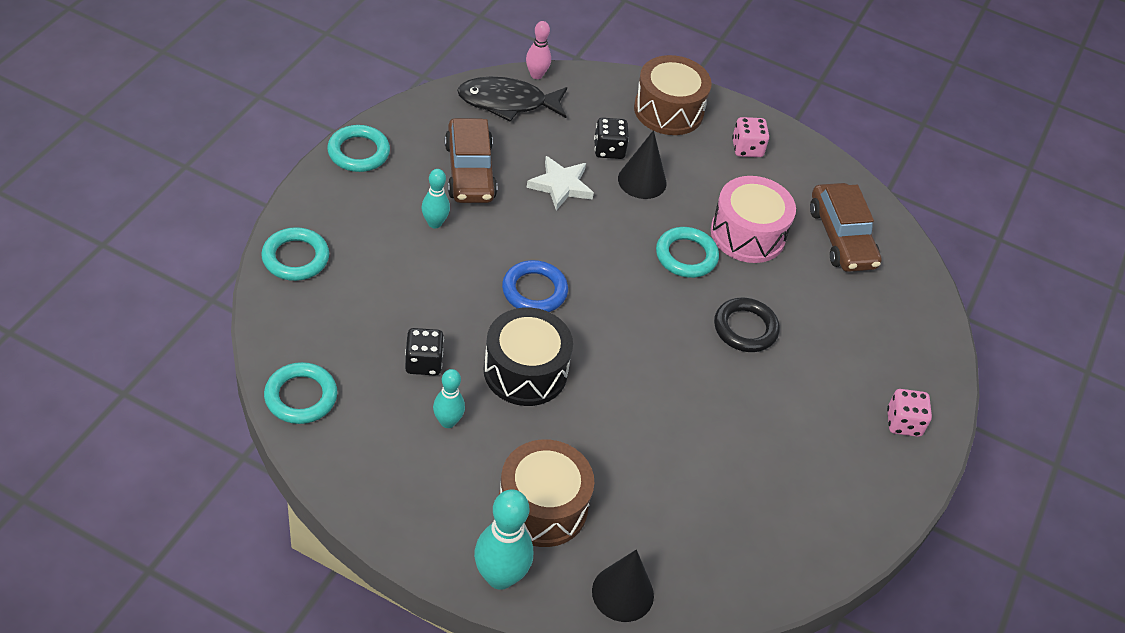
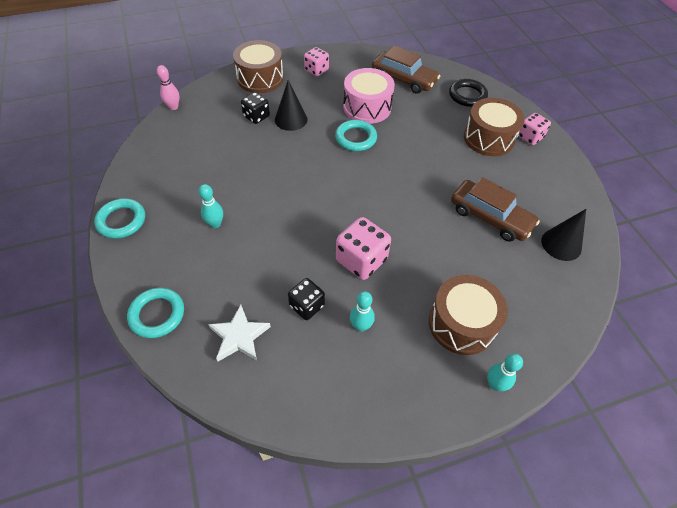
camera: 40 degrees left, 5 degrees up
(301, 397) = (265, 396): turquoise ring -> none
(469, 171) = (199, 181): brown car -> brown car (490, 217)
(500, 577) = (495, 384): turquoise bowling pin -> turquoise bowling pin, size x0.59
(507, 102) = (175, 131): black fish -> none
(525, 371) = (361, 260): black drum -> pink dice
(534, 291) = (311, 214): blue ring -> none
(560, 186) = (256, 151): white star -> white star (239, 336)
(622, 593) = (550, 329): black cone -> black cone (561, 244)
(745, 328) = (422, 150): black ring -> black ring (467, 95)
(847, 381) = (488, 138): none -> brown drum

